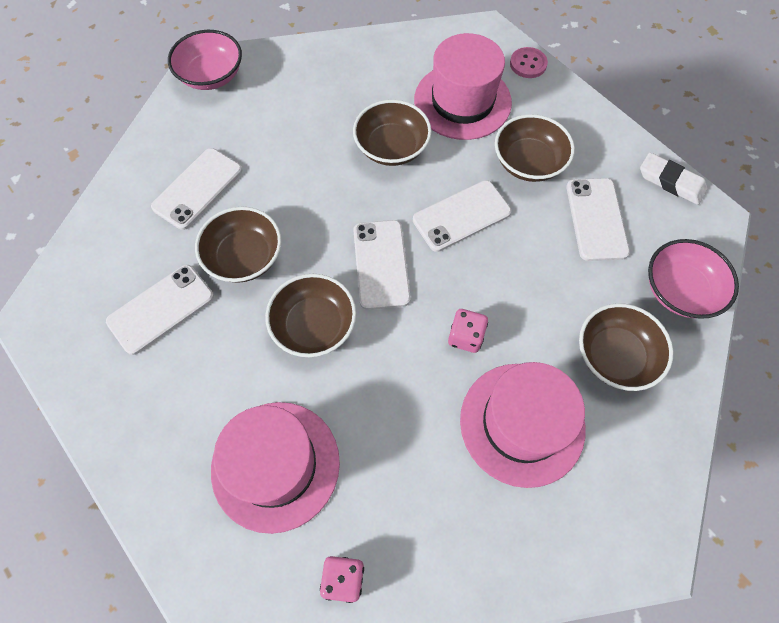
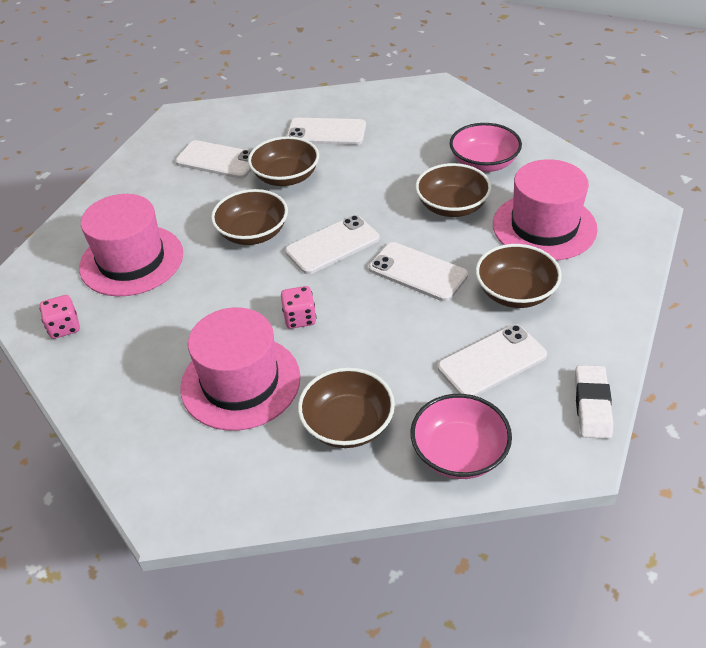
camera: 65 degrees right, 20 degrees down
(211, 75) = (432, 94): pink bowl -> pink bowl (484, 163)
(528, 64) = (635, 251): pink button -> none

